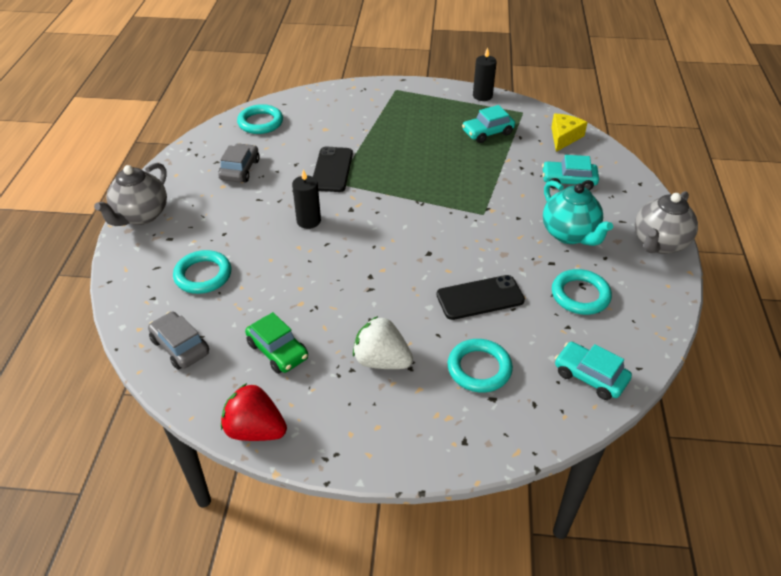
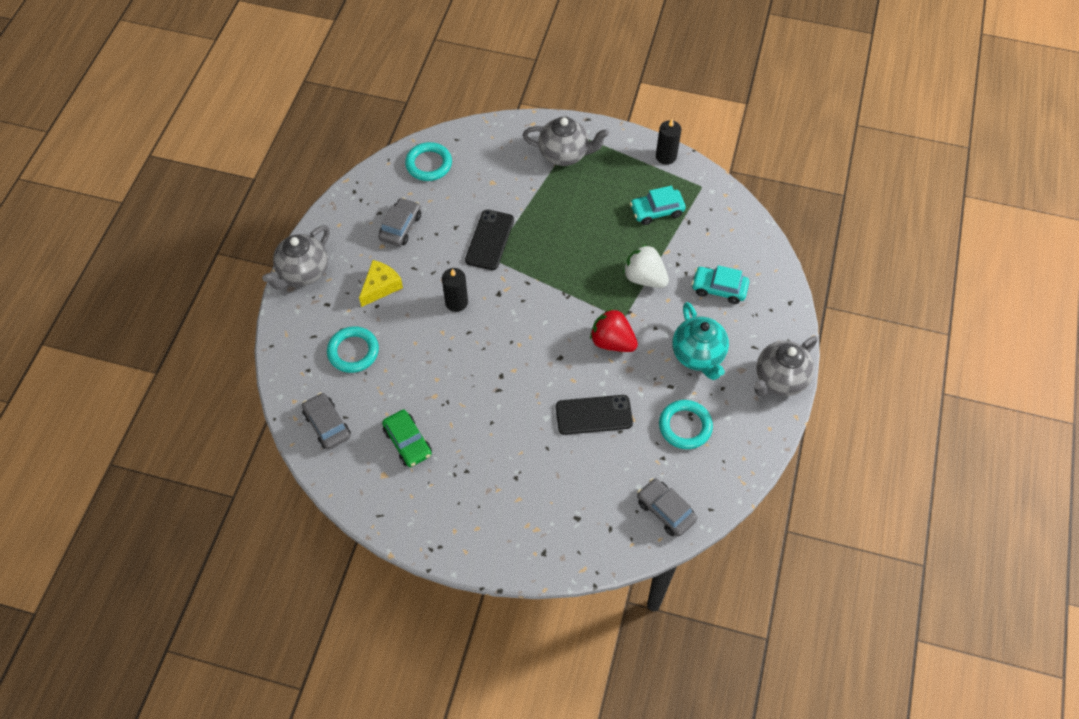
camera: 10 degrees right, 15 degrees up
(255, 430) = (379, 515): red strawberry -> red strawberry (612, 342)
(381, 361) = (493, 466): white strawberry -> white strawberry (644, 278)
(389, 104) = (564, 154): none -> grey teapot
(479, 368) = (573, 487): turquoise ring -> none
(564, 137) = (734, 229): yellow cheese -> yellow cheese (380, 287)
(590, 376) = (665, 510): turquoise car -> grey car

